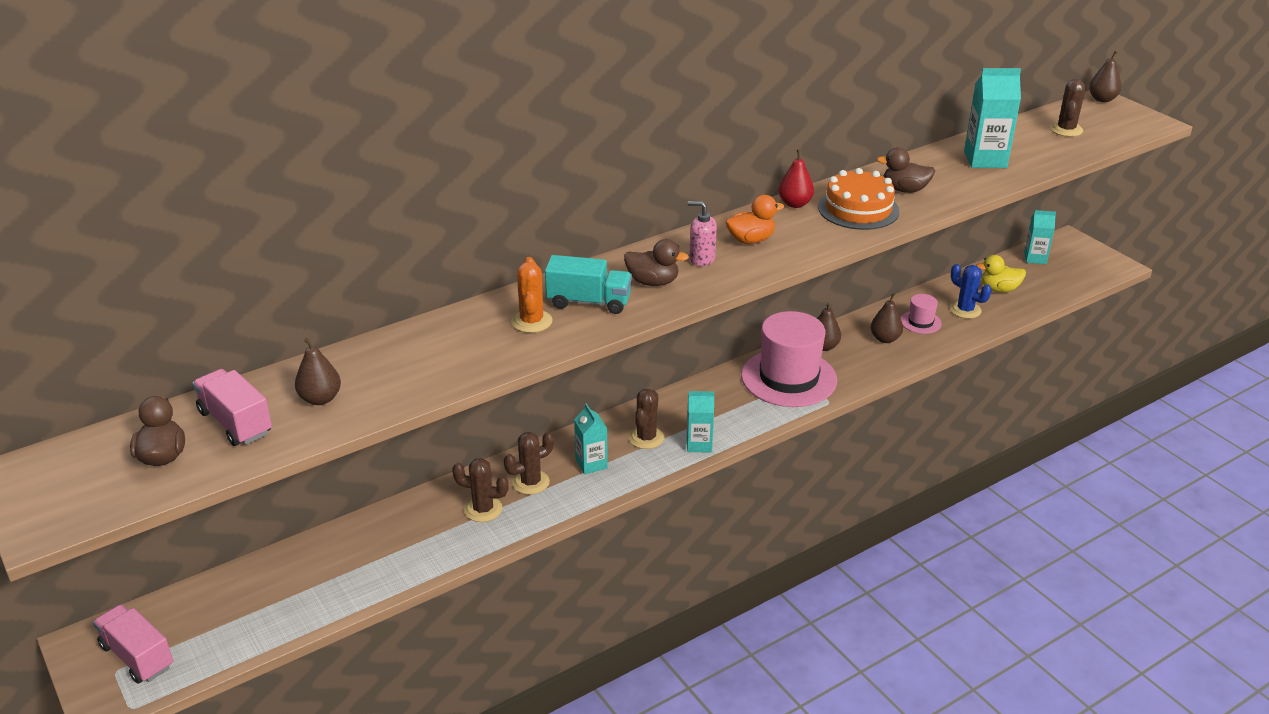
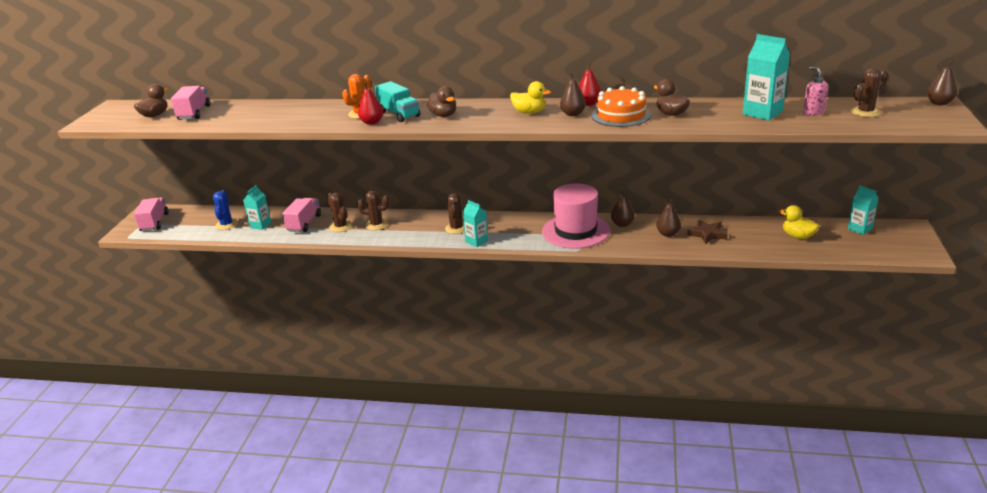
camera: 45 degrees right, 5 degrees down
(320, 399) = (233, 115): brown pear -> brown pear (573, 114)
(417, 530) = (304, 223): none -> pink truck
(576, 329) = (372, 122): none -> red pear
(591, 464) = (414, 228): turquoise carton -> turquoise carton (260, 225)
(646, 438) = (456, 228): brown cactus -> brown cactus turned 60 degrees counterclockwise
(701, 259) = (487, 113): pink soap dispenser -> pink soap dispenser (813, 112)
(751, 240) = (529, 112): orange duck -> yellow duck
(920, 322) = (707, 234): pink hat -> brown star
(965, 310) = (751, 238): blue cactus -> blue cactus (226, 224)

